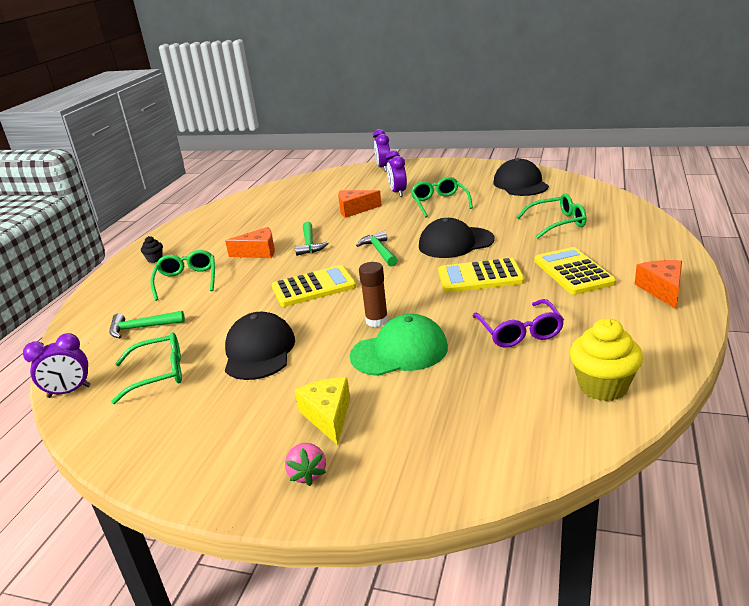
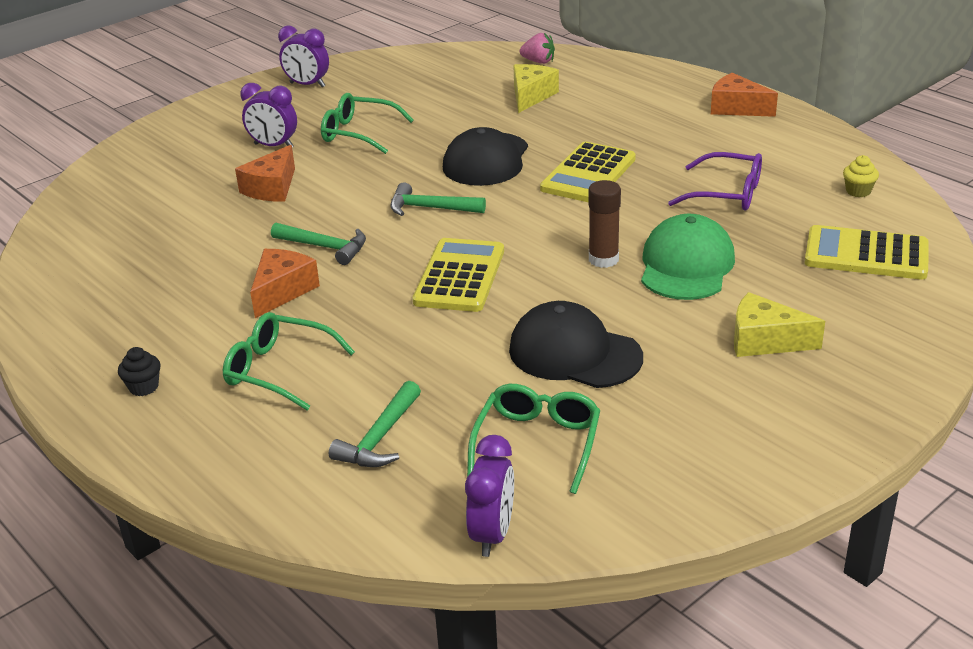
camera: 60 degrees left, 5 degrees up
(307, 474) = (854, 378): pink strawberry -> pink strawberry (538, 62)
(383, 168) = (166, 129): purple clock -> purple clock (307, 85)
(520, 184) = (396, 76): black cap -> none
(558, 223) = (531, 96): green glasses -> yellow cheese
(573, 272) = (647, 129): yellow calculator -> yellow calculator (866, 254)
(603, 386) = (858, 191): yellow cupcake -> yellow cupcake, size x0.50

